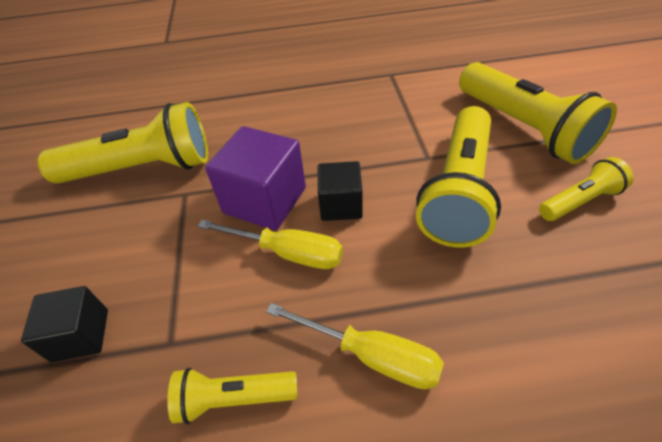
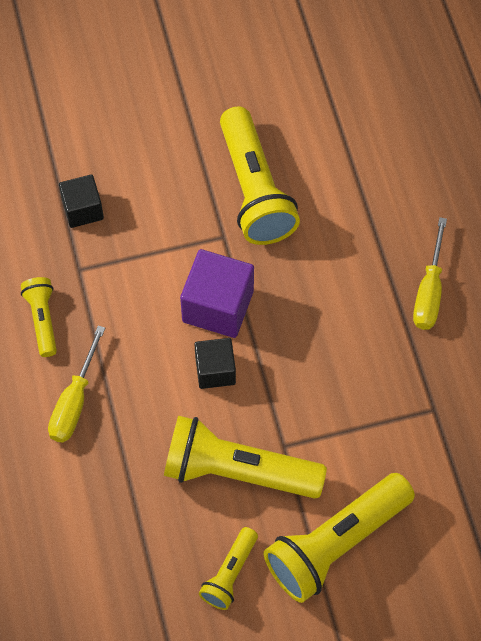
camera: 80 degrees right, 15 degrees up
(287, 252) = (160, 334): yellow screwdriver -> yellow screwdriver (429, 291)
(579, 201) = (230, 574): yellow flashlight -> yellow flashlight turned 60 degrees clockwise

